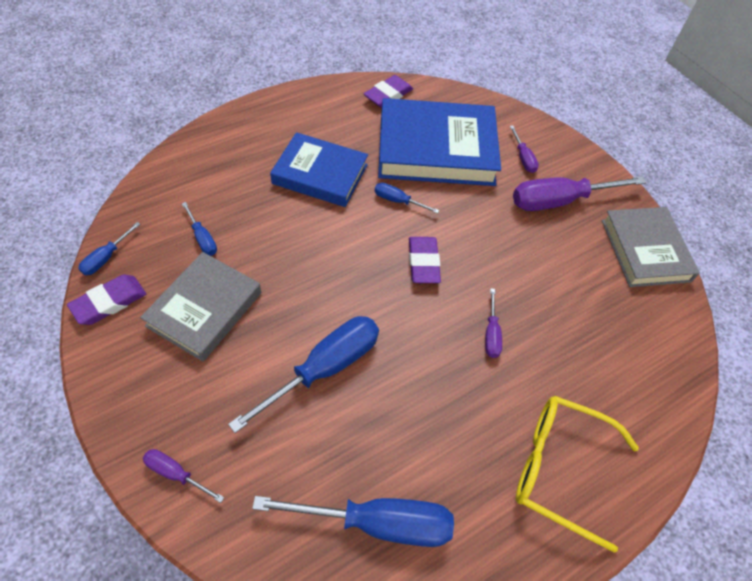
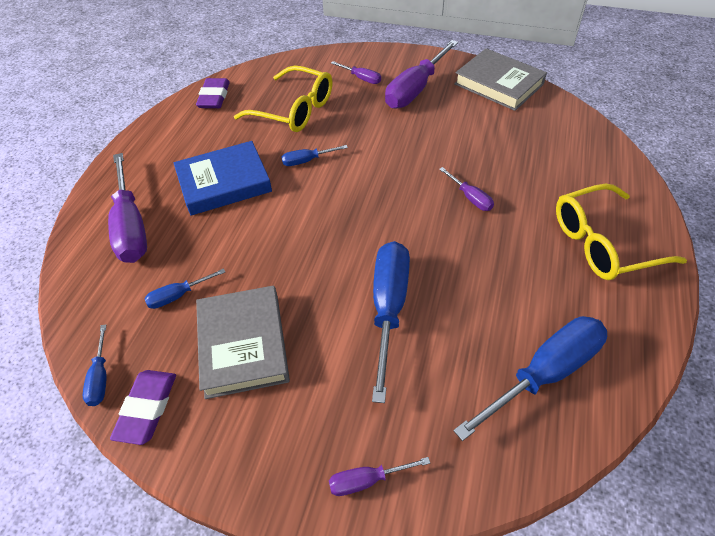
camera: 35 degrees left, 5 degrees down
(203, 239) = (177, 296): blue screwdriver -> blue screwdriver turned 135 degrees clockwise
(226, 163) = (131, 227): none -> purple screwdriver
(423, 262) = (373, 187): purple eraser -> none
(436, 149) = (294, 110): blue book -> yellow glasses

